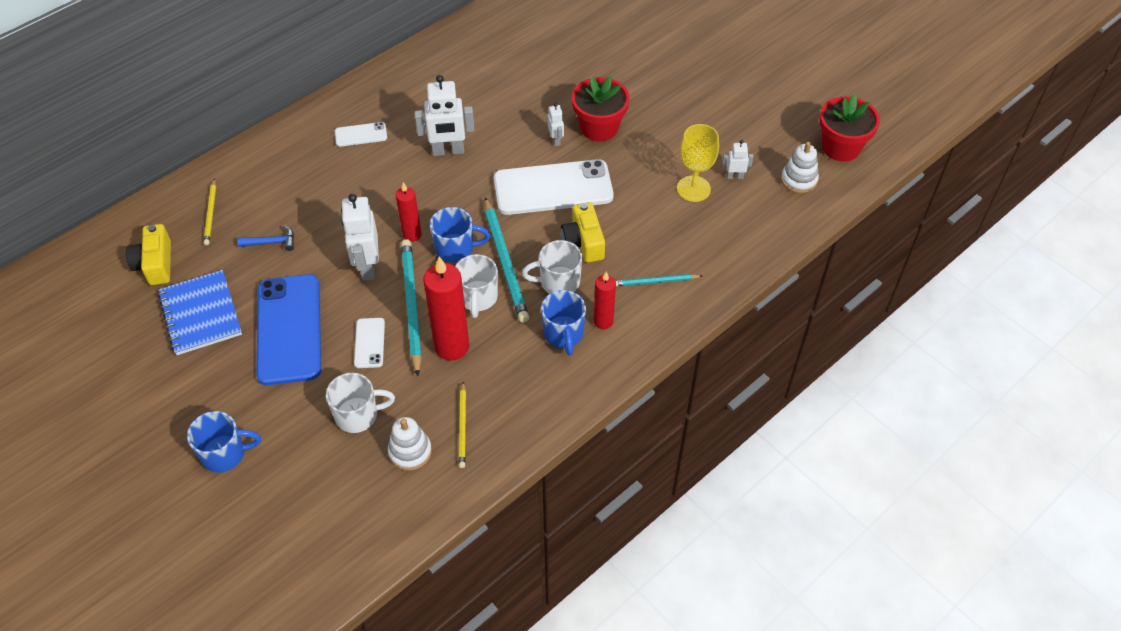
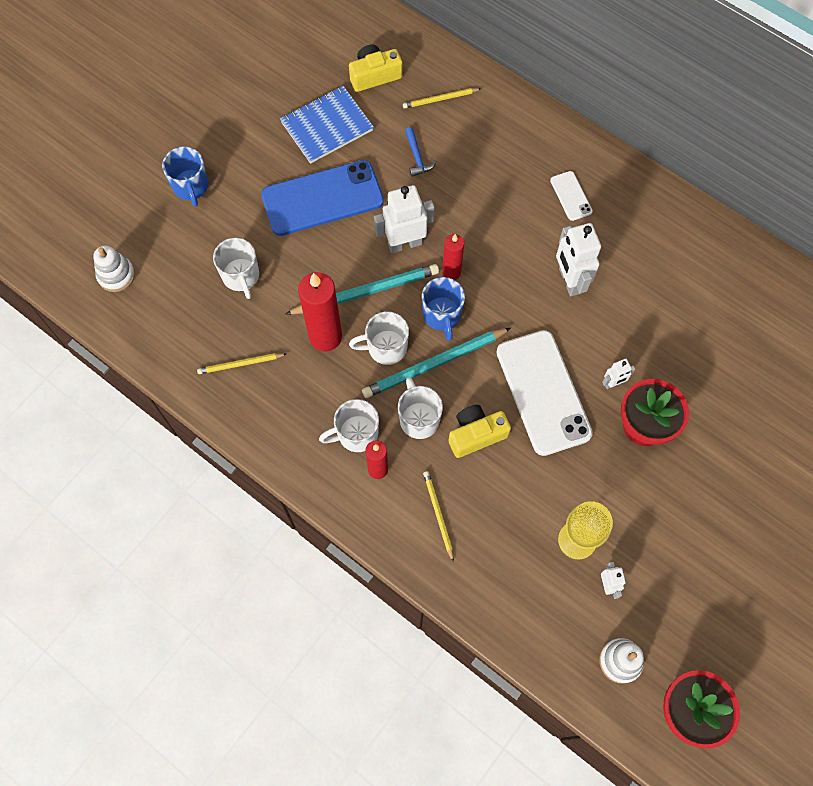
camera: 80 degrees right, 15 degrees up
(369, 343) = (318, 266): white phone -> none
(410, 452) = (209, 327): white stacking toy -> white stacking toy (116, 275)
(563, 334) = (356, 434): blue mug -> white mug
(656, 281) = (438, 515): turquoise pencil -> yellow pencil

